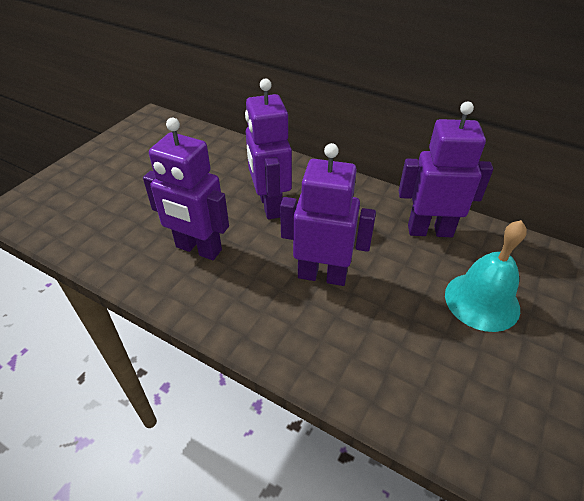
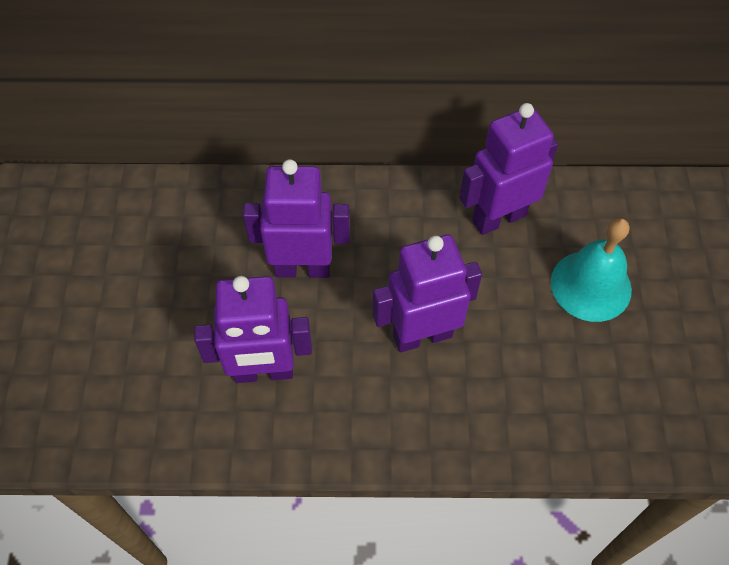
camera: 30 degrees left, 15 degrees up
(270, 205) = (302, 268): purple robot -> purple robot turned 135 degrees clockwise

